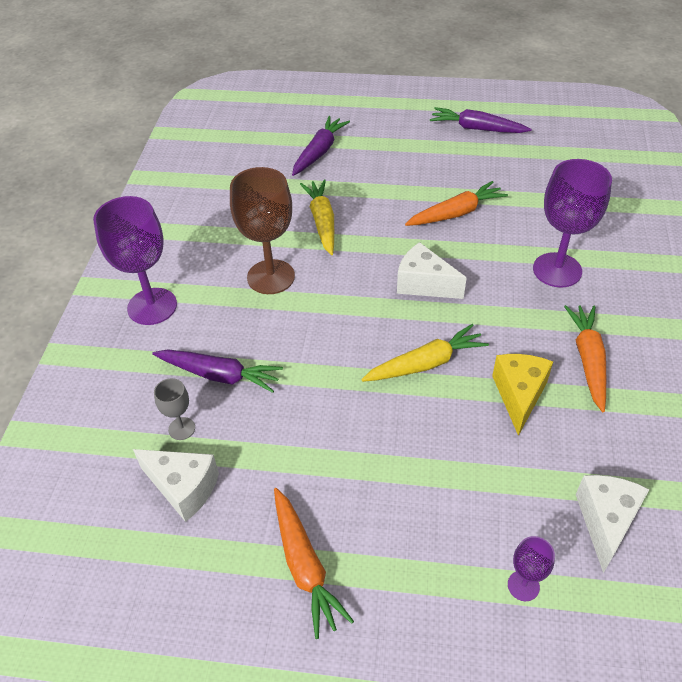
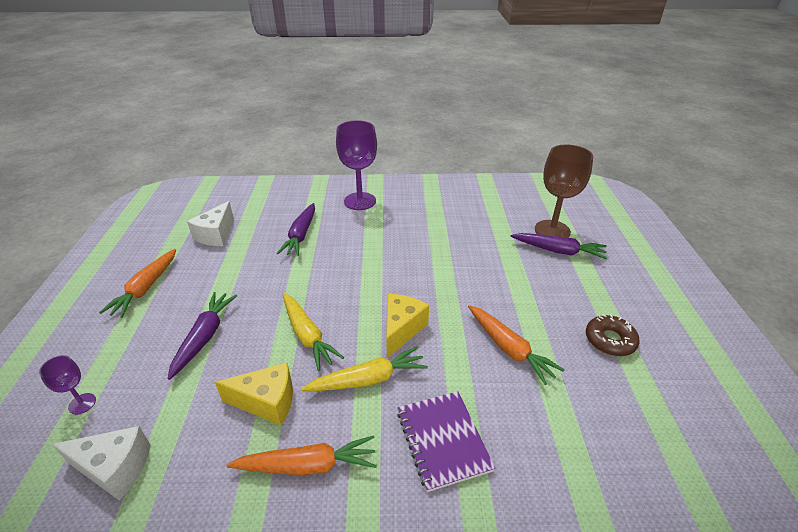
camera: 80 degrees right, 10 degrees down
(181, 428) = (259, 227): grey goblet -> none
(271, 277) = (395, 244): brown goblet -> brown goblet (552, 230)
(304, 565) = (146, 288): orange carrot -> orange carrot turned 45 degrees counterclockwise
(322, 222) = (465, 262): yellow carrot -> yellow carrot (368, 379)
(424, 284) = (401, 329): white cheese -> yellow cheese
(450, 153) = (610, 340): none -> brown donut
(477, 128) = (671, 362): purple carrot -> purple carrot (204, 337)
(557, 270) = (442, 440): purple goblet -> purple notebook

